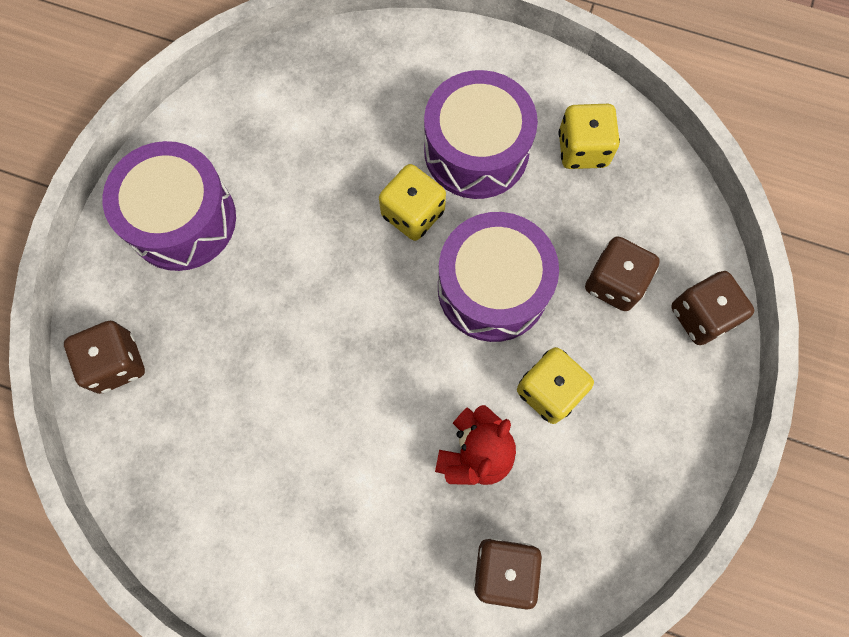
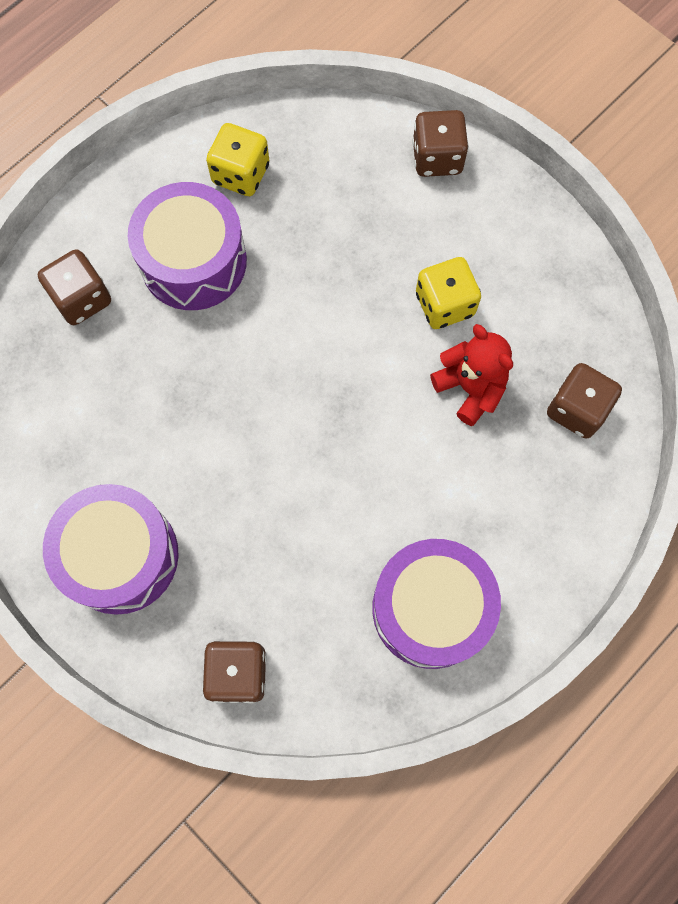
camera: 65 degrees left, 0 degrees up
(413, 214) = (226, 342): yellow dice -> none
(492, 288) = (331, 307): purple drum -> purple drum (431, 608)
(614, 283) = (376, 209): brown dice -> brown dice (82, 299)

